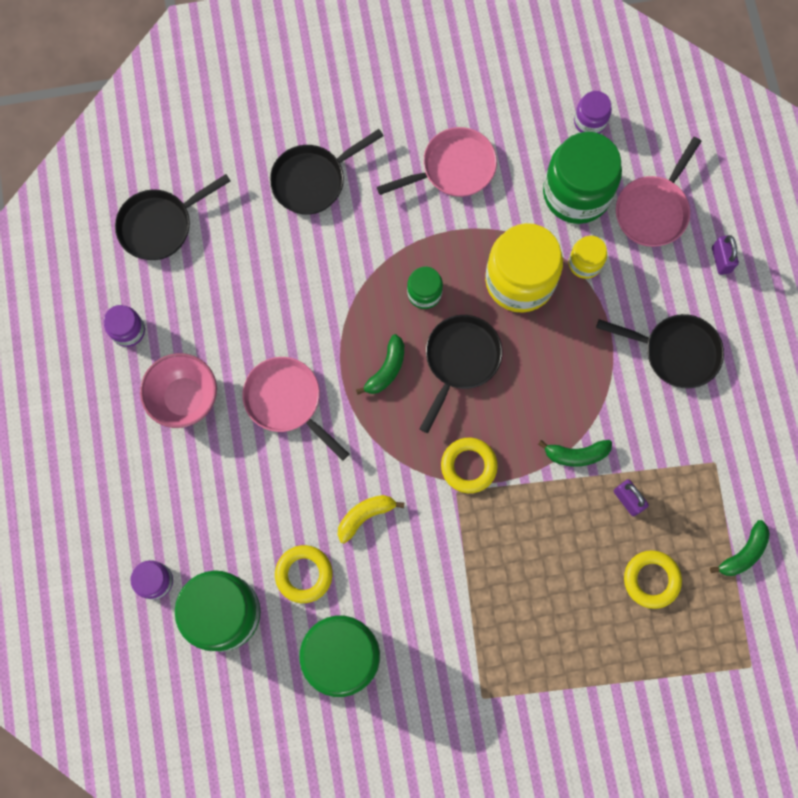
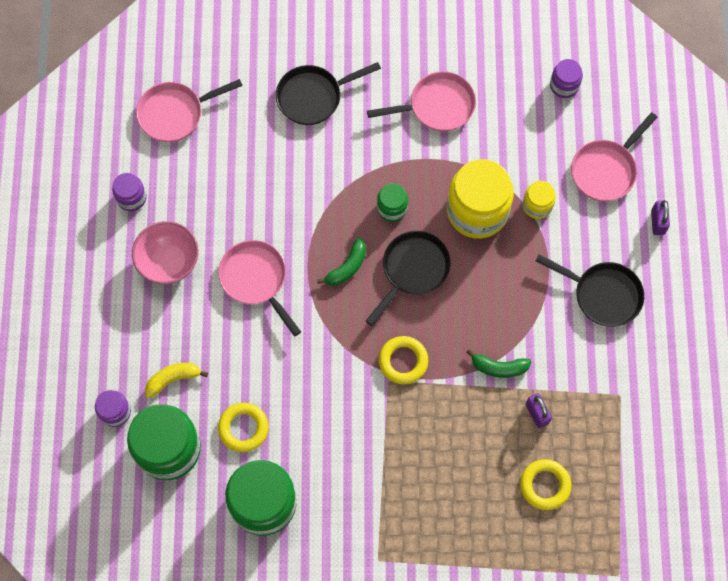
camera: 10 degrees right, 5 degrees down
(160, 225) = (175, 113): black pan -> pink pan
(365, 516) = (305, 388): yellow banana -> yellow banana (173, 379)
(576, 193) = (541, 145): green jar -> none
(743, 553) = (630, 476): green banana -> none

